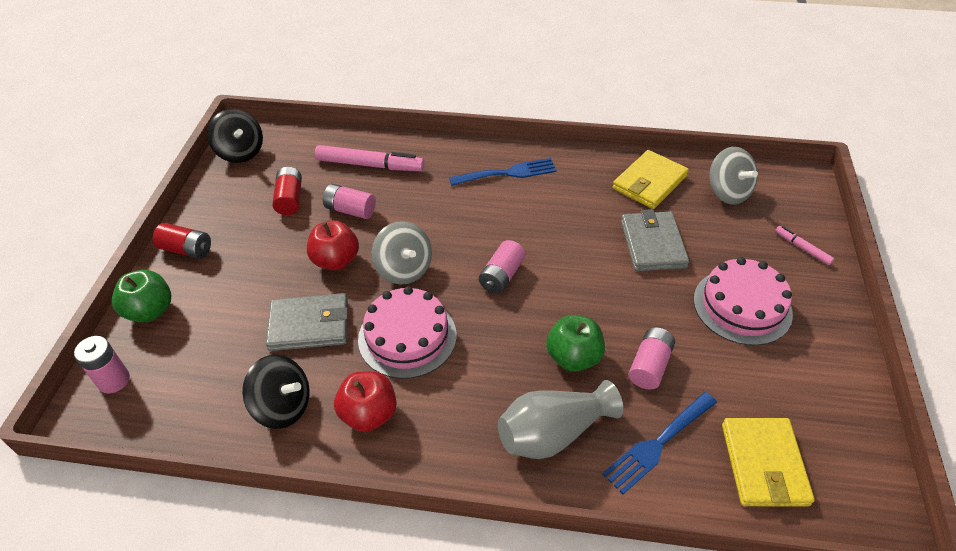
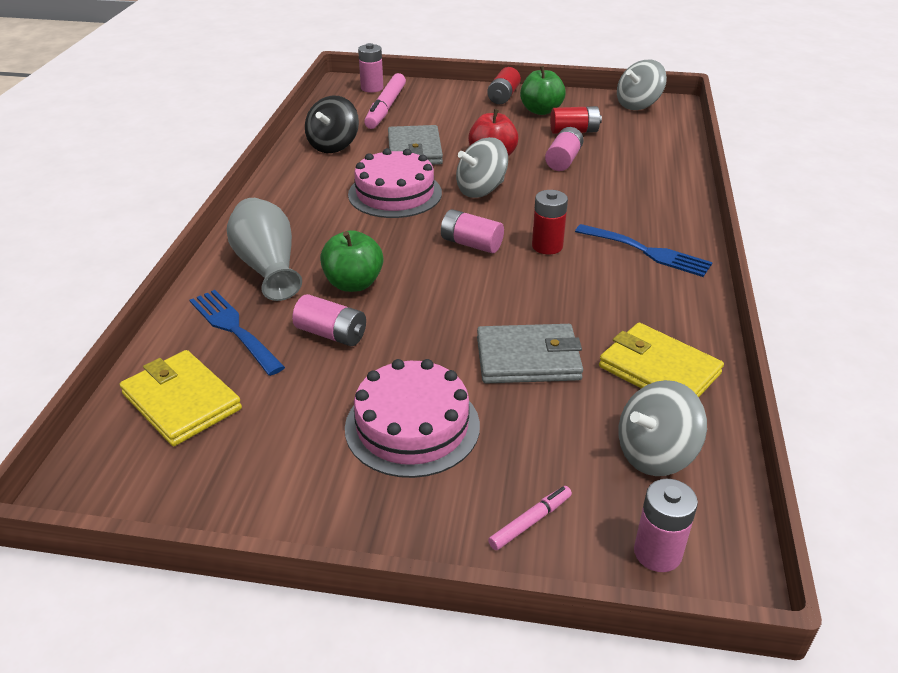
camera: 90 degrees right, 10 degrees down
(150, 311) = (436, 91): green apple -> green apple (541, 110)
(240, 152) = (638, 105): black spinning top -> grey spinning top
(369, 414) = (316, 179): red apple -> none
(370, 165) = (637, 167): pink marker -> pink marker (386, 108)
(503, 228) = (547, 246): none -> red battery
(508, 173) = (647, 252): blue fork -> blue fork turned 45 degrees counterclockwise
(764, 464) = (182, 401): yellow wallet -> yellow wallet turned 45 degrees clockwise
(802, 199) = (657, 553): none -> pink battery

